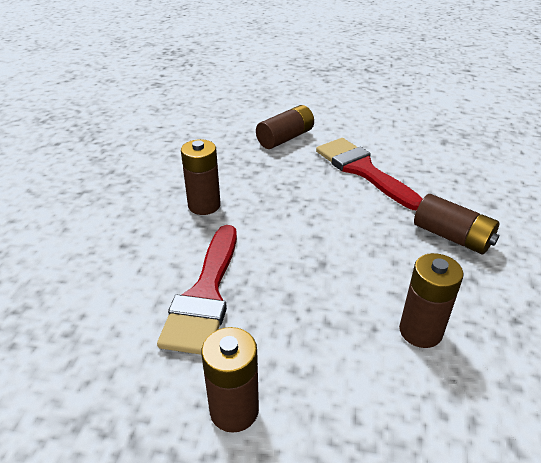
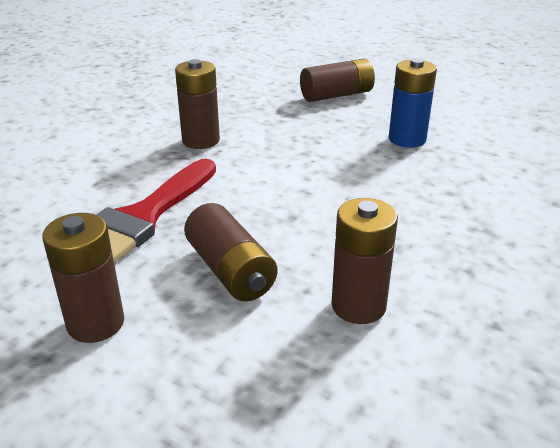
camera: 20 degrees right, 5 degrees down
(363, 170) = (407, 139): red brush -> blue battery
(452, 237) = (472, 223): brown battery -> brown battery (230, 270)

